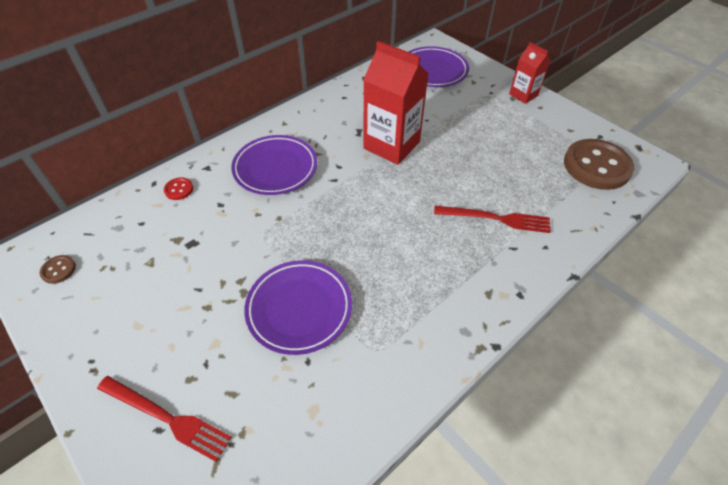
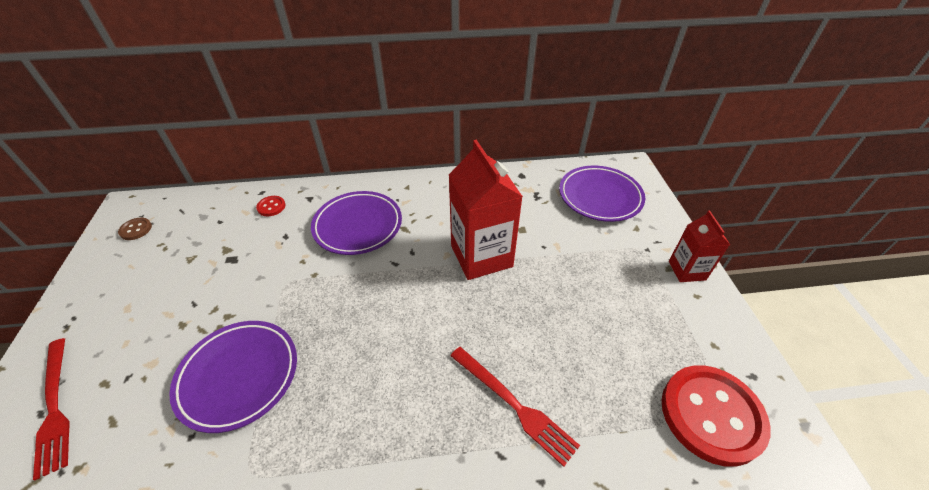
camera: 35 degrees right, 5 degrees down
(596, 166) = (711, 415): brown button -> red button

